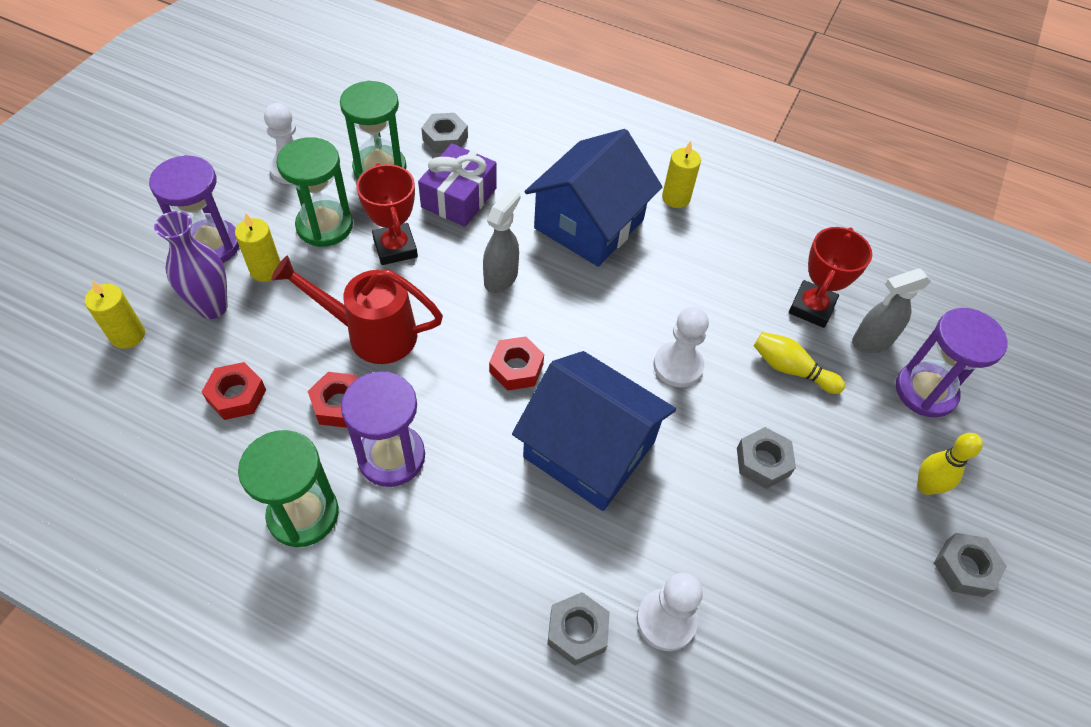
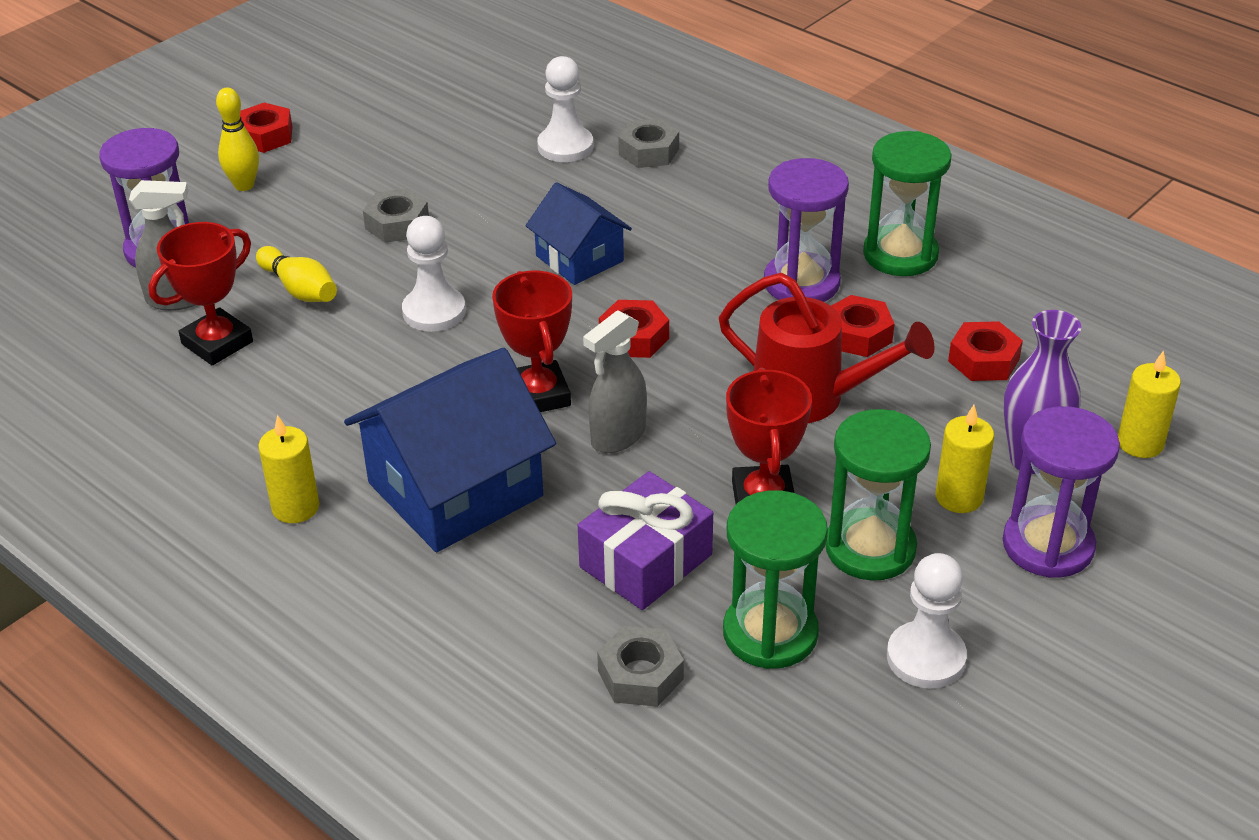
camera: 160 degrees left, 15 degrees down
(567, 302) = (538, 395): none -> red trophy
(589, 449) = (579, 258): blue house -> blue house, size x0.58
(964, 568) = (265, 136): grey nut -> red nut

